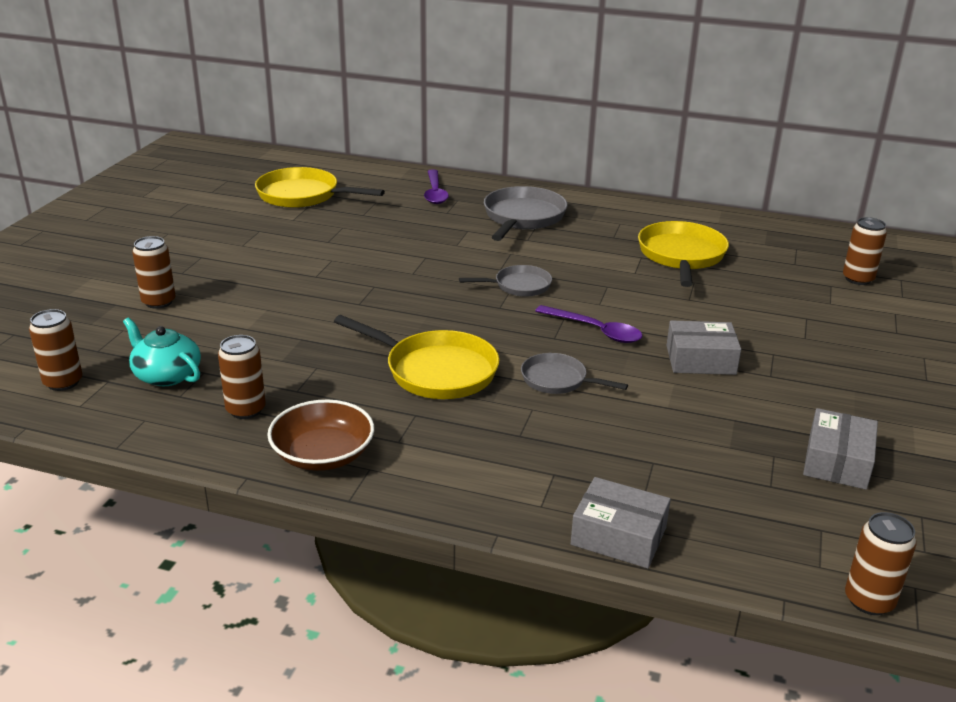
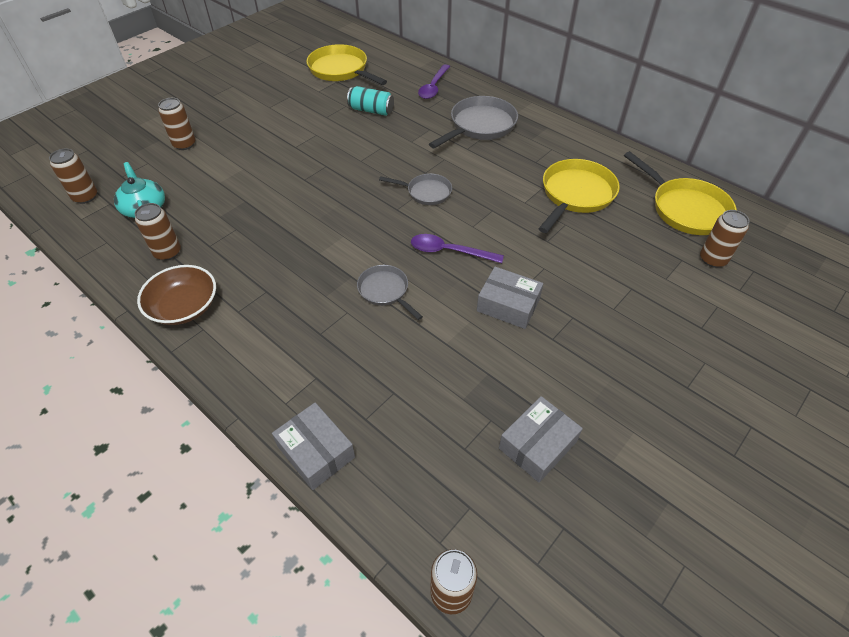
camera: 25 degrees right, 20 degrees up
(380, 226) = (371, 110): none -> turquoise can
(435, 371) = (308, 256): yellow pan -> yellow pan (685, 209)
(595, 330) = (449, 251): purple spoon -> purple spoon turned 135 degrees clockwise

